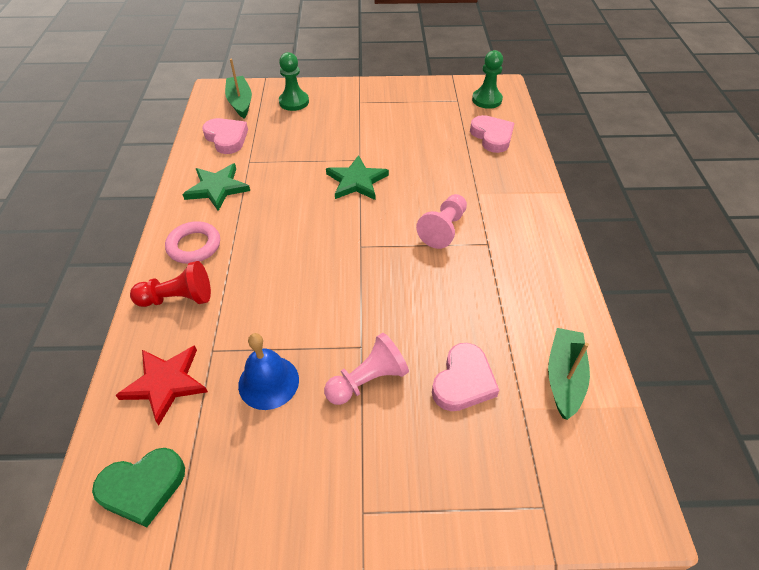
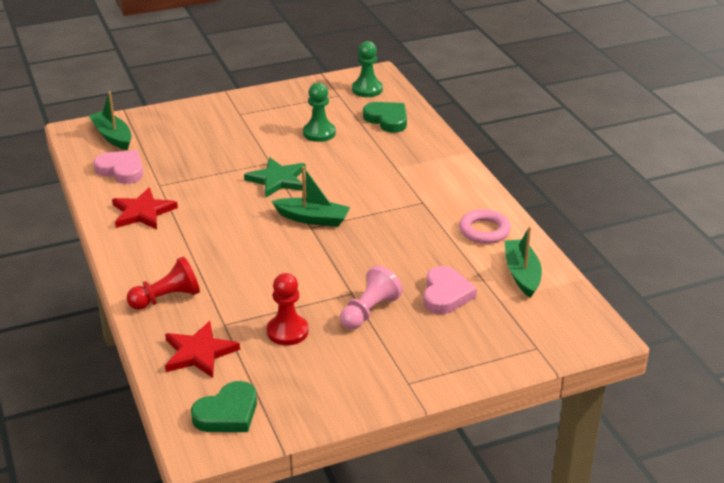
camera: 20 degrees left, 15 degrees down
(194, 246) = (153, 259): pink ring -> pink ring (484, 230)
(217, 188) = (143, 212): green star -> red star
(268, 382) = (287, 331): blue bell -> red pawn
(294, 102) = (171, 126): green pawn -> green pawn (319, 133)
(367, 236) = (313, 219): none -> green boat
(443, 229) = (378, 200): pink pawn -> none
(492, 136) = (387, 120): pink heart -> green heart

